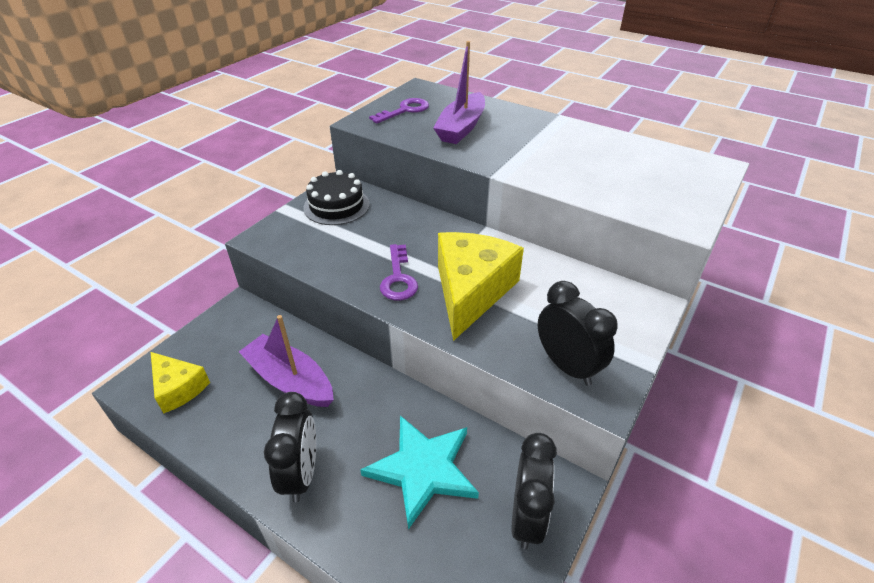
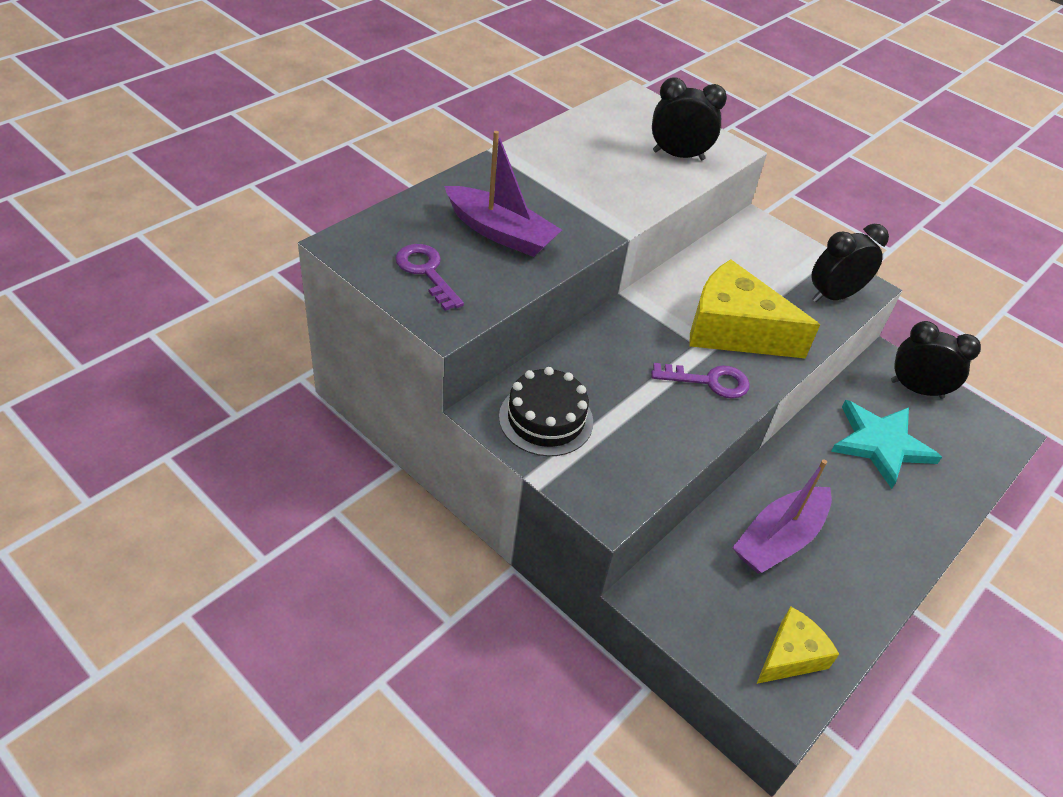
camera: 85 degrees left, 5 degrees up
(301, 473) = (894, 535): black clock -> black clock (678, 155)

